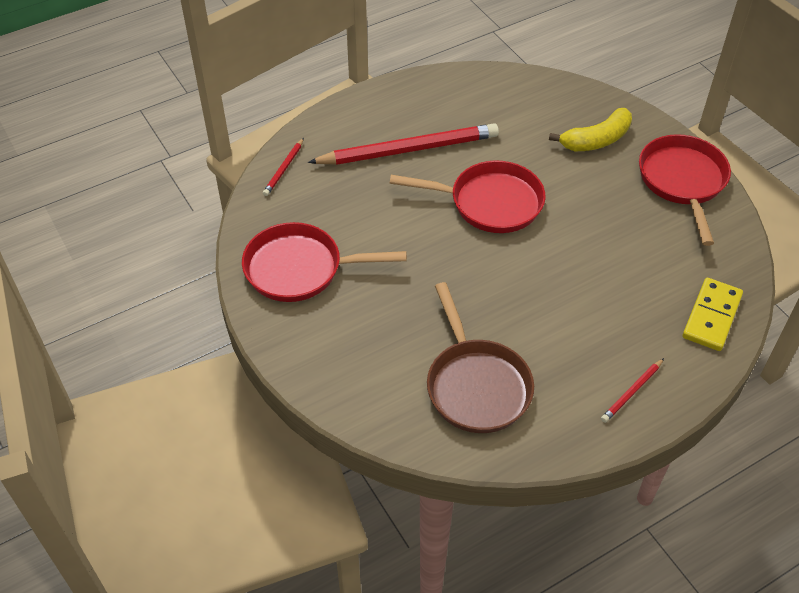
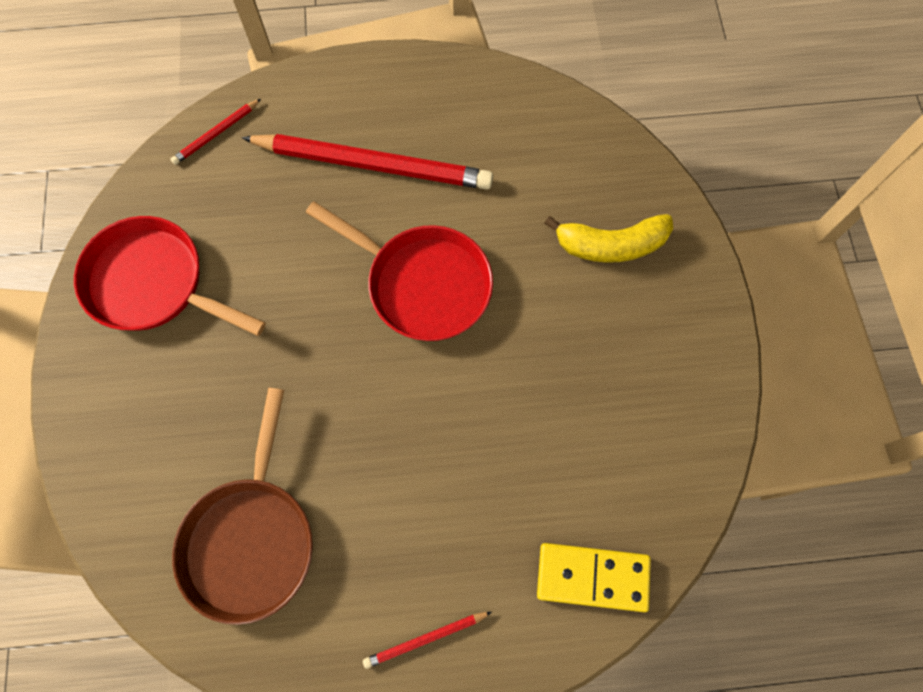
camera: 25 degrees right, 20 degrees up
(683, 181) = (683, 356): red pan -> none
(711, 316) = (592, 577): yellow domino -> yellow domino turned 45 degrees clockwise

